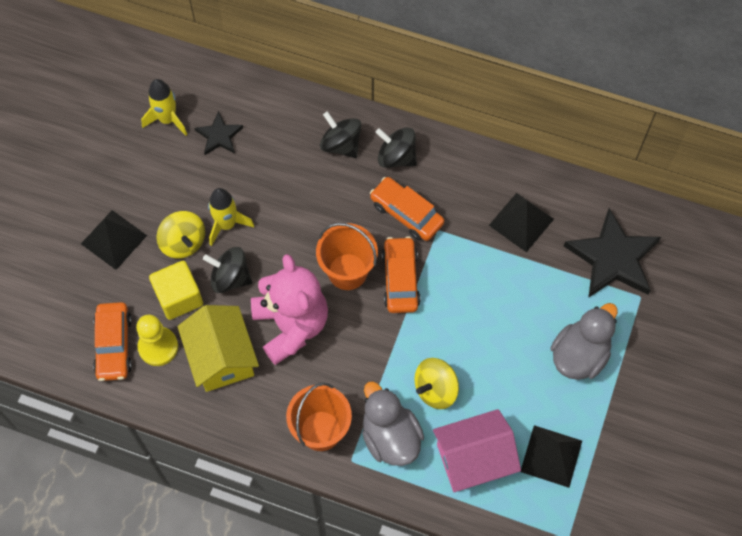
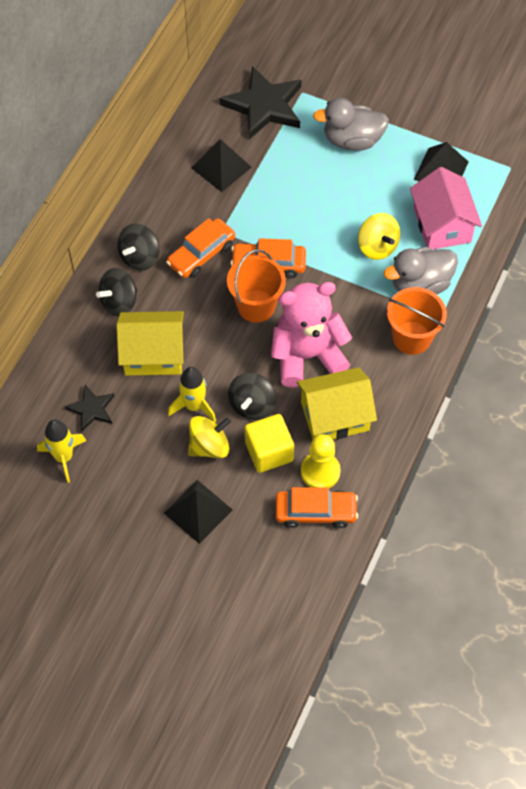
camera: 85 degrees left, 5 degrees down
(283, 182) = (153, 354): none -> yellow house
(579, 355) = (352, 140): grey duck -> grey duck turned 45 degrees counterclockwise

